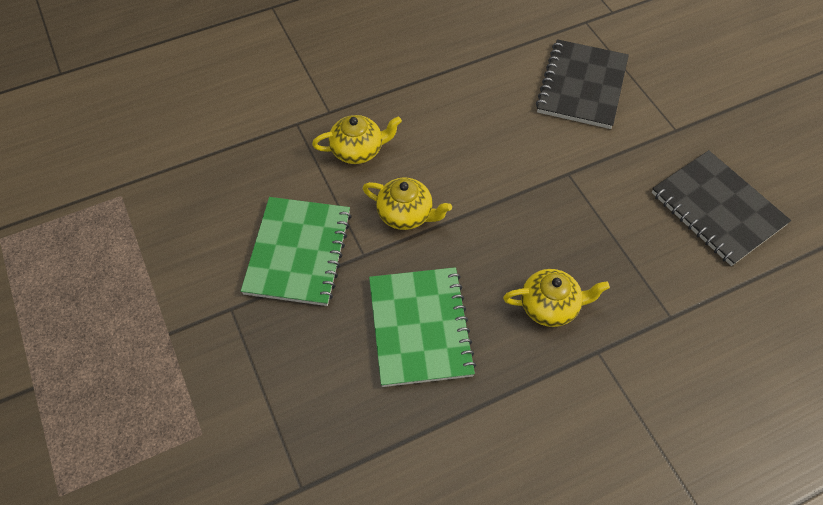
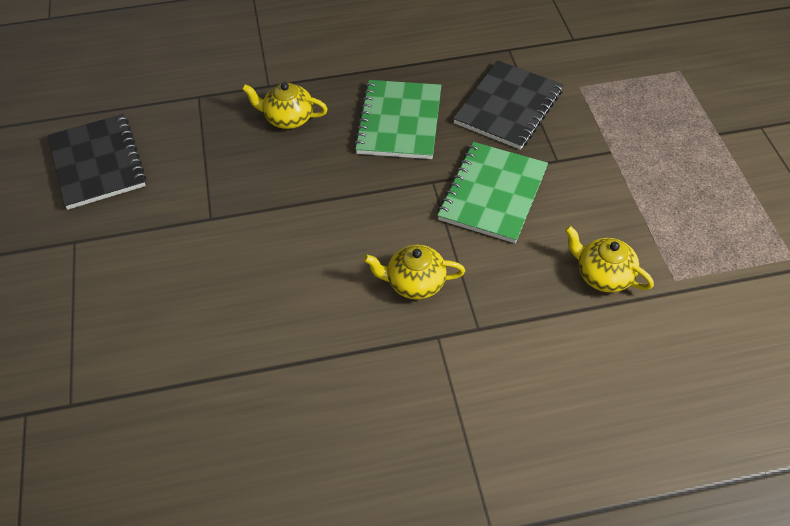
camera: 165 degrees left, 5 degrees down
(406, 214) = (383, 209): yellow teapot -> yellow teapot (603, 275)
(582, 86) = (135, 312): black notebook -> black notebook (508, 107)

